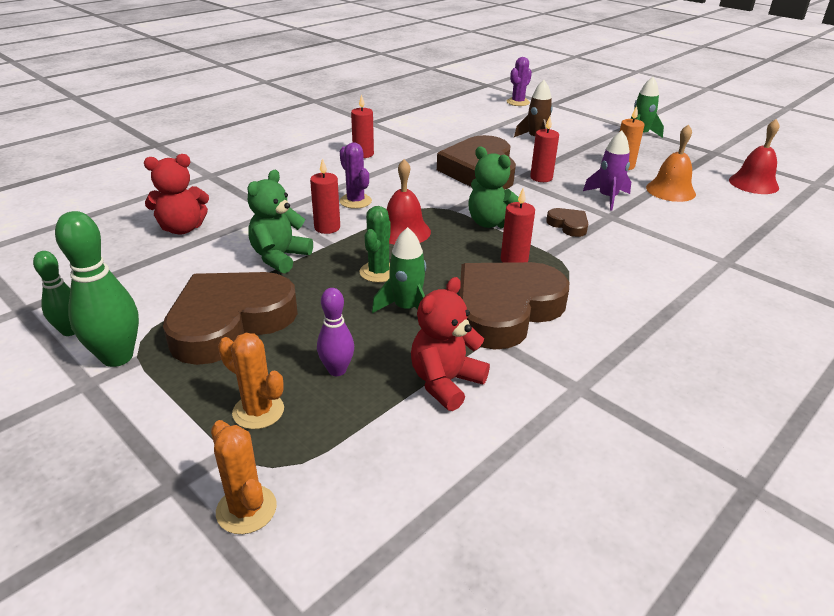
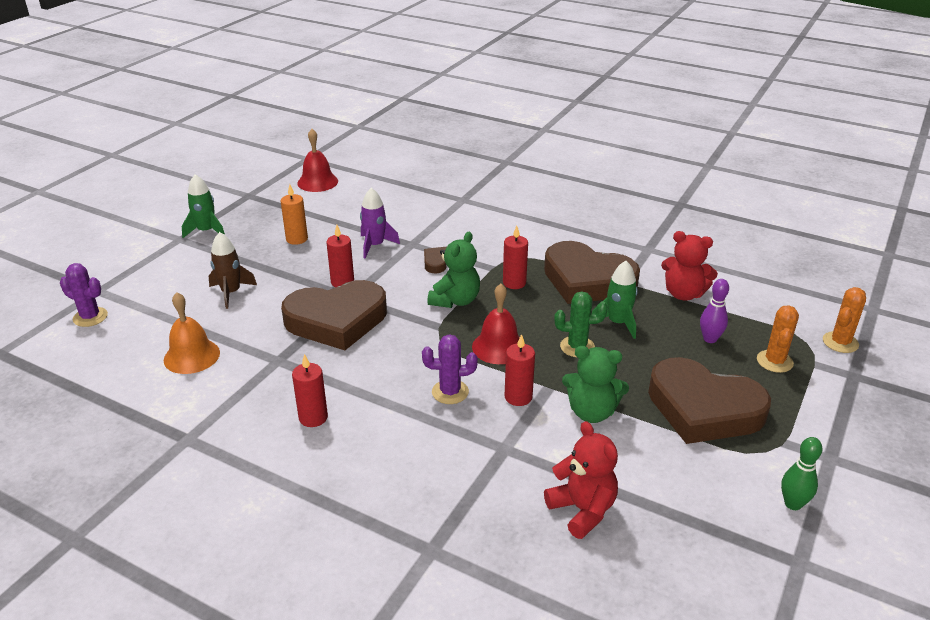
camera: 105 degrees left, 0 degrees up
(117, 357) = (792, 455): green bowling pin -> none
(355, 201) = (450, 392): purple cactus -> purple cactus turned 45 degrees clockwise
(670, 190) = (347, 217): orange bell -> orange bell (192, 356)

